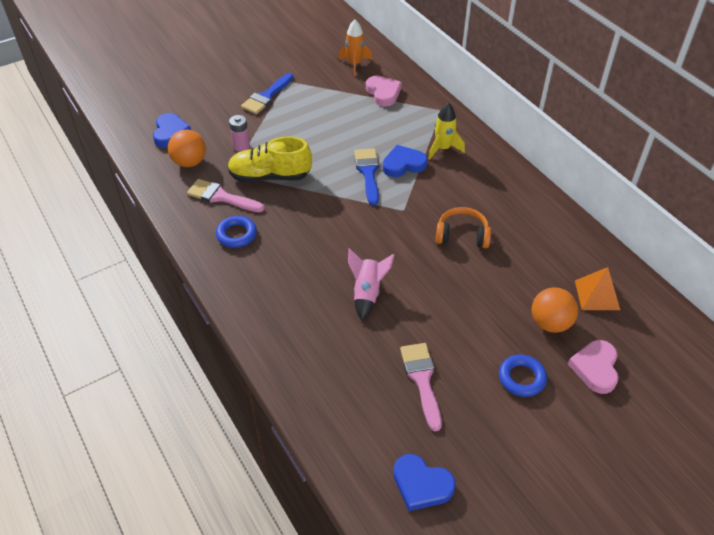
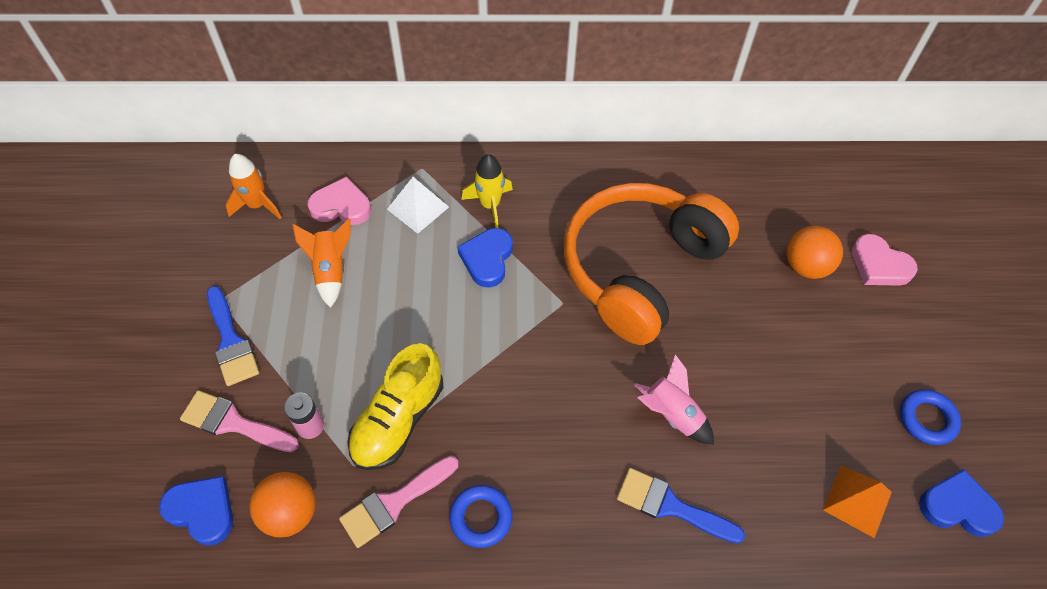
camera: 60 degrees left, 10 degrees up
(339, 109) = (330, 270): none -> orange rocket
(368, 173) = (474, 303): blue brush -> blue brush (671, 506)
(411, 121) = (418, 208): none -> white pyramid
(421, 485) = (957, 507): blue heart -> blue heart turned 135 degrees counterclockwise
(422, 380) = (824, 428): pink brush -> pink brush (233, 423)
(462, 235) = (640, 269): orange headphones -> orange headphones, size x2.31
(521, 378) = (863, 334): blue ring -> blue ring (927, 419)
(597, 295) = (790, 205): orange pyramid -> orange pyramid (857, 500)

